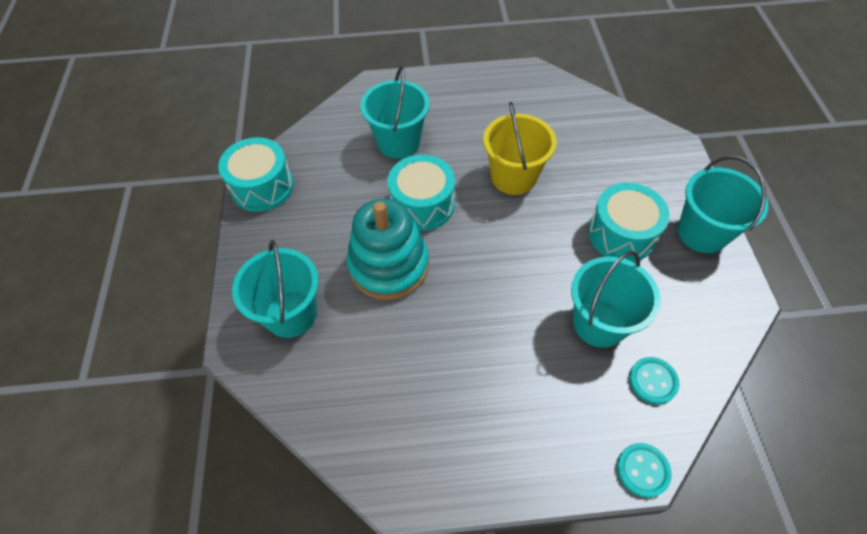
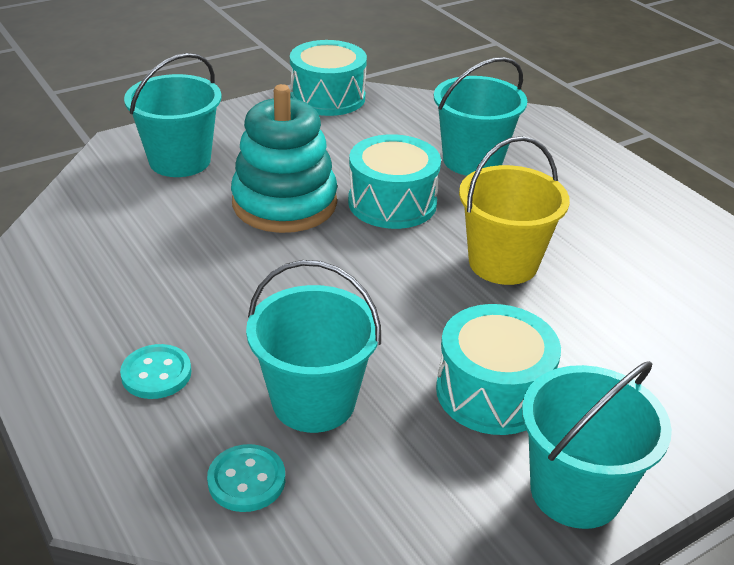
camera: 60 degrees right, 20 degrees down
(642, 470) = (96, 496): turquoise button -> turquoise button (156, 374)

